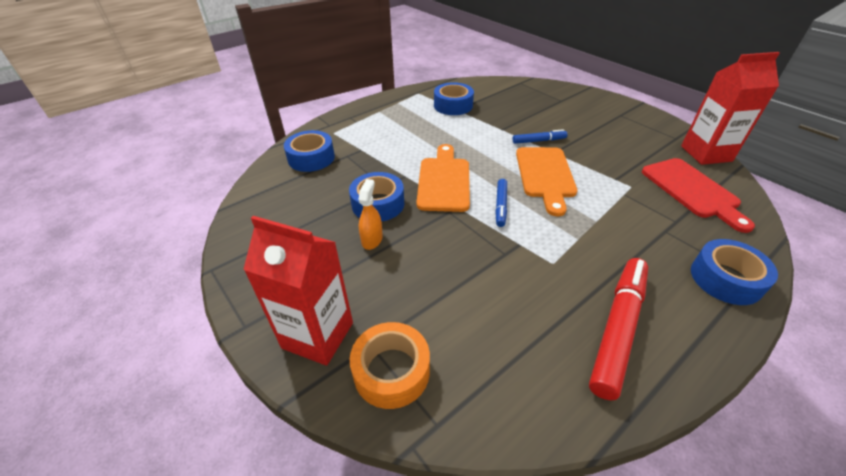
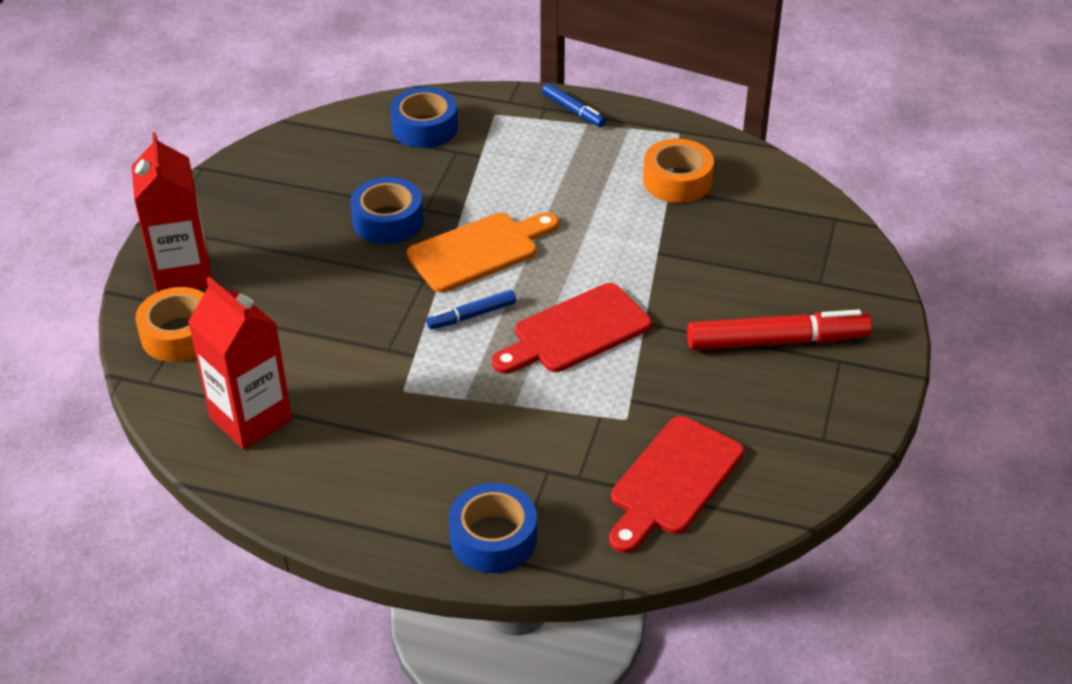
camera: 55 degrees right, 0 degrees up
(372, 239) = (327, 245): orange spray bottle -> none
(453, 105) = (677, 181): blue tape -> orange tape
(538, 141) = (661, 298): blue marker -> blue marker (573, 110)
(545, 175) = (576, 332): orange cutting board -> red cutting board
(617, 329) = (339, 464): red marker -> red marker (776, 341)
(706, 153) = (803, 480): red carton -> red carton (251, 419)

